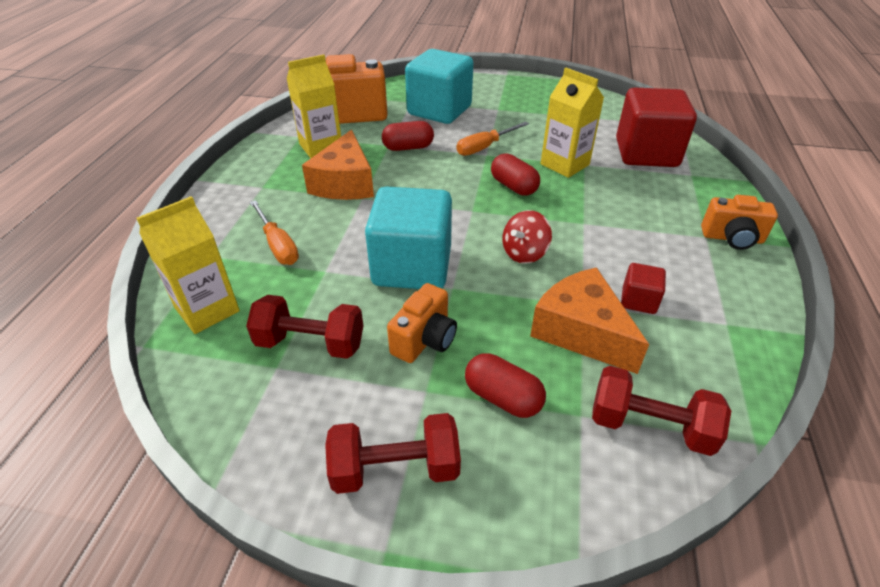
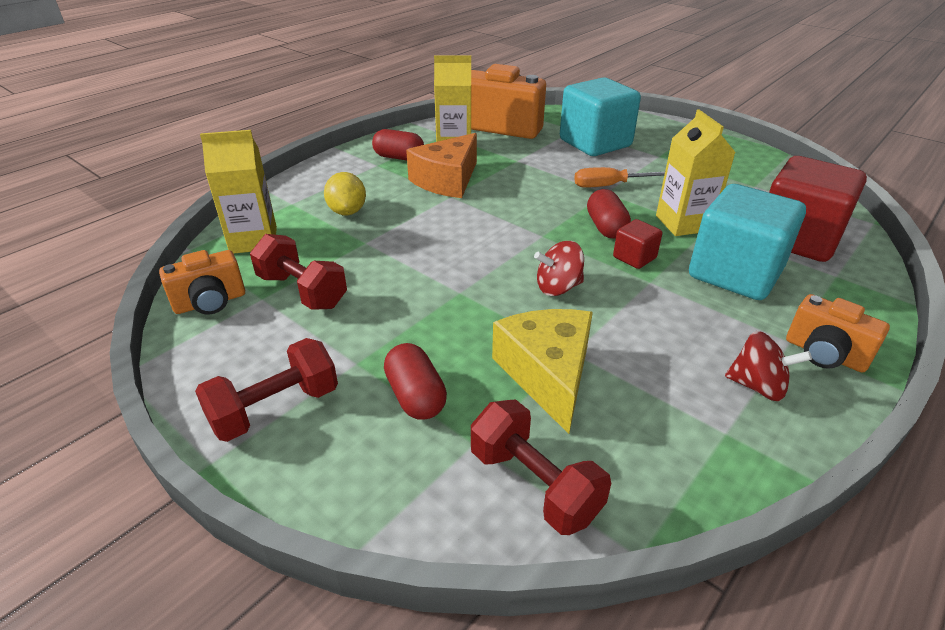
camera: 30 degrees right, 5 degrees down
(278, 245) = (347, 211): orange screwdriver -> yellow lemon
(395, 468) = (275, 408): red dumbbell -> red dumbbell turned 60 degrees counterclockwise
(408, 148) = (533, 167): red capsule -> red capsule (399, 158)
(412, 266) = (440, 263): turquoise cube -> turquoise cube (735, 273)
(424, 340) = (394, 323): orange camera -> orange camera (210, 302)
(581, 331) = (547, 374): orange cheese -> yellow cheese
(638, 300) = (639, 371): red cube -> red cube (634, 257)
(716, 279) = (757, 386): none -> red spinning top

